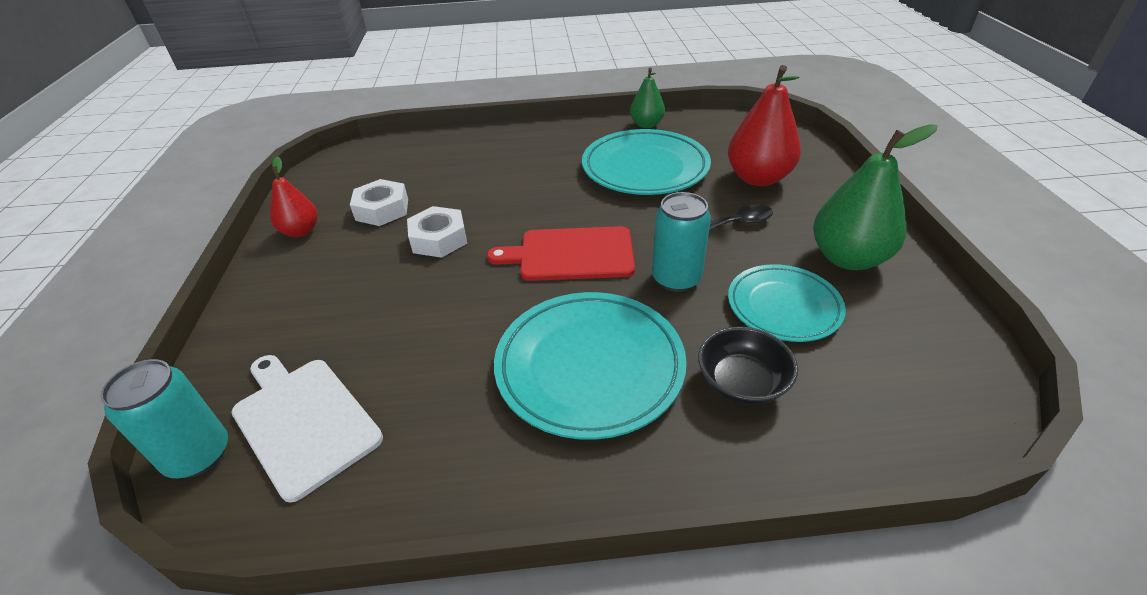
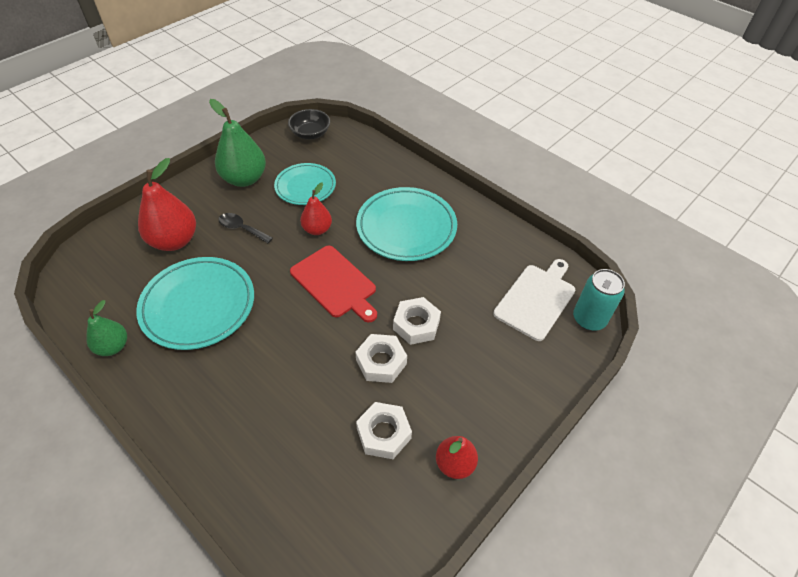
camera: 135 degrees left, 10 degrees up
(303, 420) = (536, 299): white cutting board -> white cutting board turned 150 degrees counterclockwise
(439, 284) = (416, 324): none -> white nut
(676, 279) = (317, 229): turquoise can -> red pear
(742, 383) = (367, 181): black bowl -> black bowl (310, 134)

